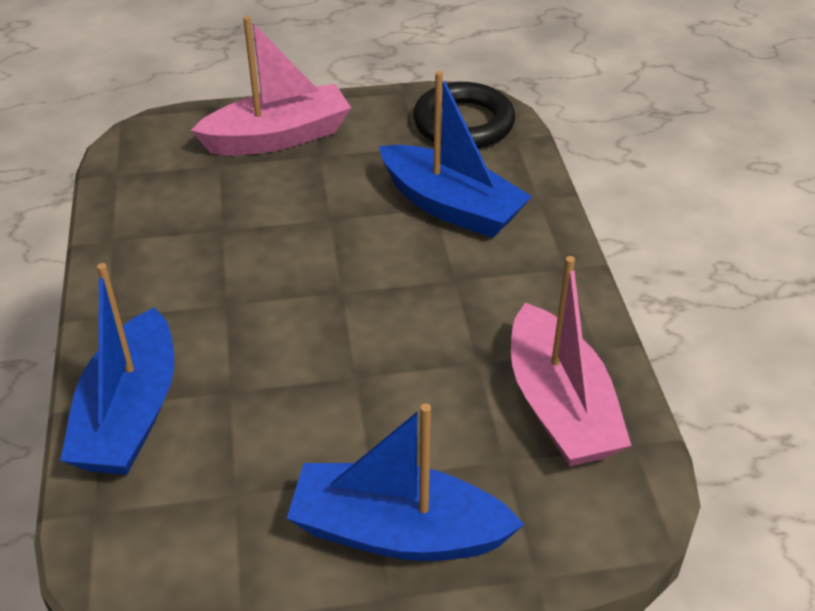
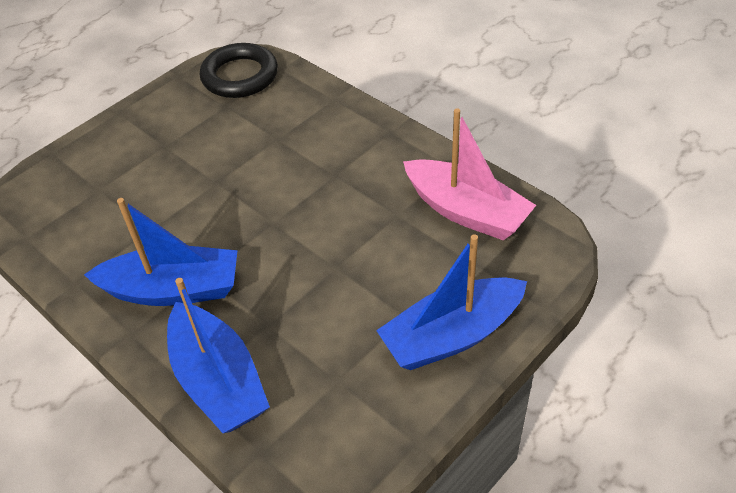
camera: 35 degrees left, 5 degrees up
(278, 137) = (122, 149): pink boat -> none
(451, 206) = (287, 132): blue boat -> blue boat (173, 289)

